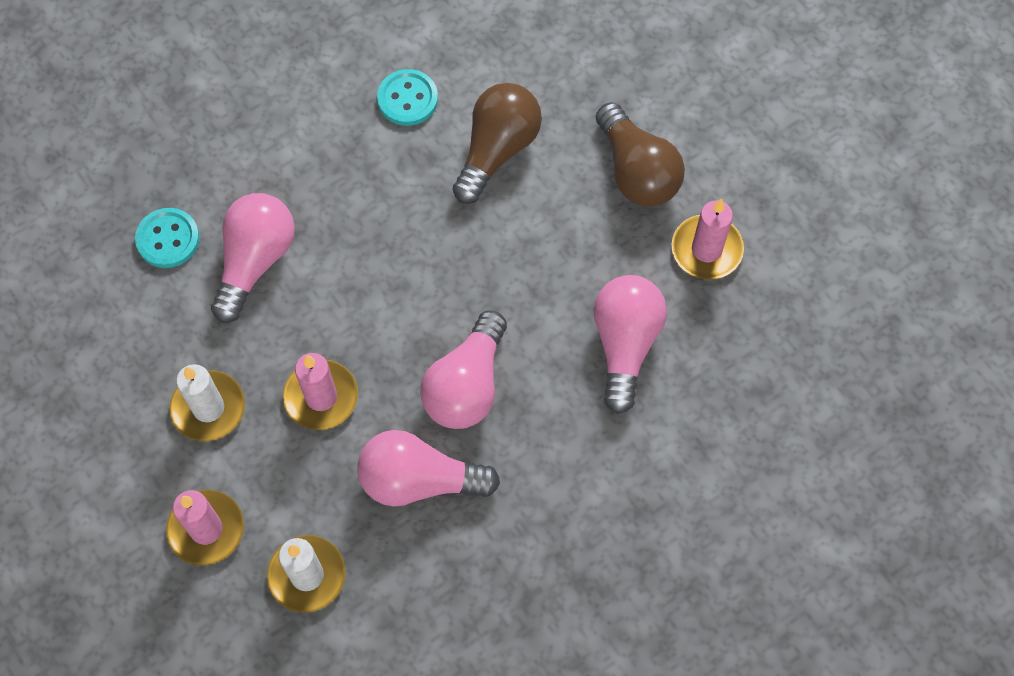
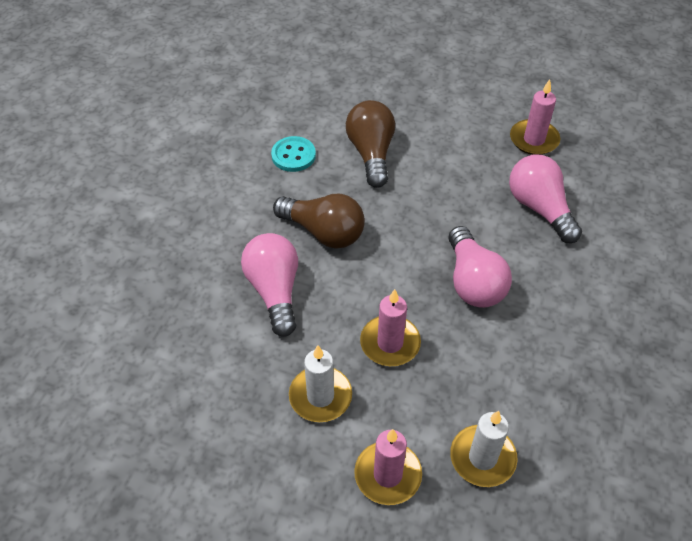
camera: 35 degrees left, 15 degrees down
(168, 239) = (202, 312): turquoise button -> none
(419, 480) = (497, 352): pink light bulb -> none
(637, 171) = (459, 123): brown light bulb -> brown light bulb (324, 232)

